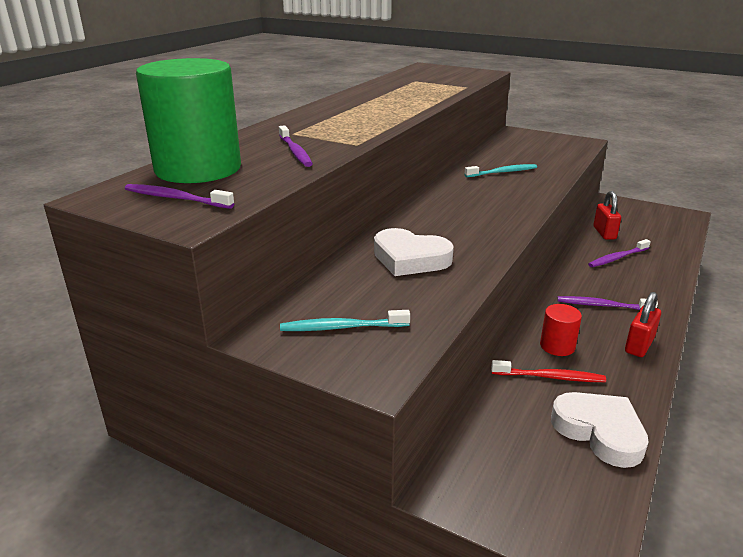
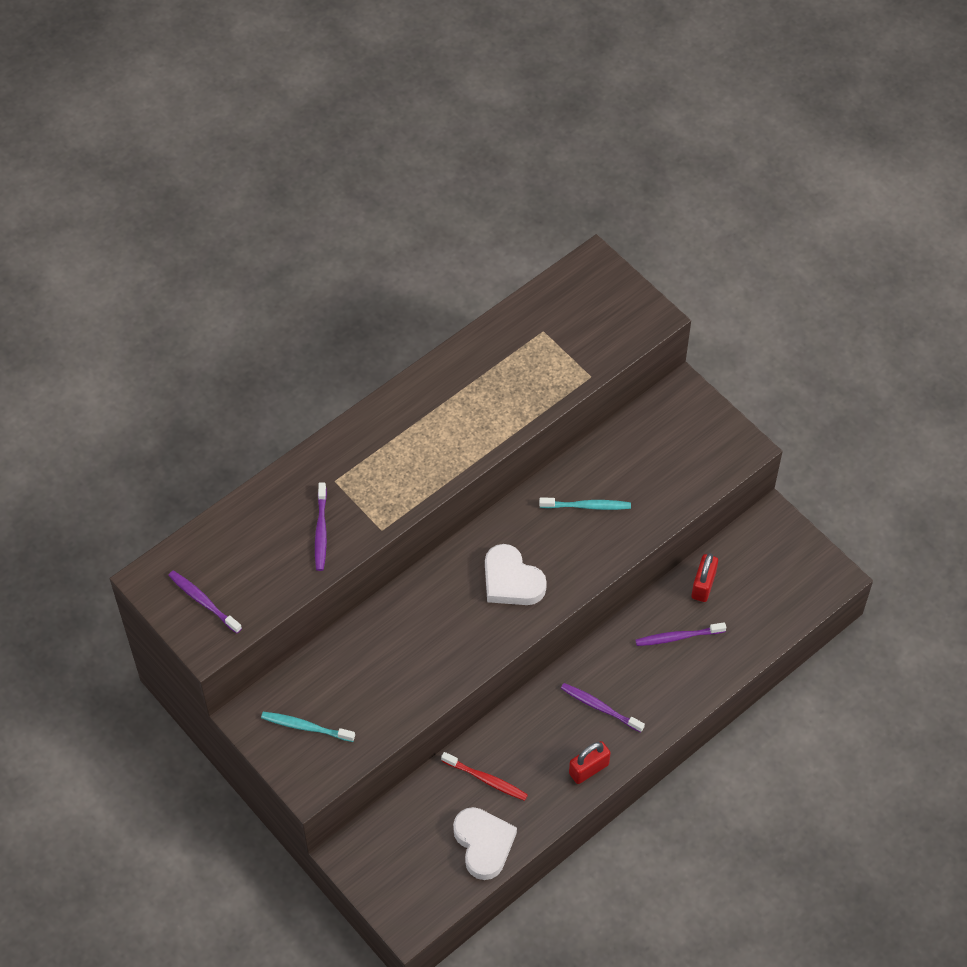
camera: 20 degrees right, 30 degrees up
(198, 169) = (231, 546): green cylinder -> none
(410, 258) = (399, 651): white heart -> white heart (511, 581)
(557, 346) = (518, 746): red cylinder -> none

